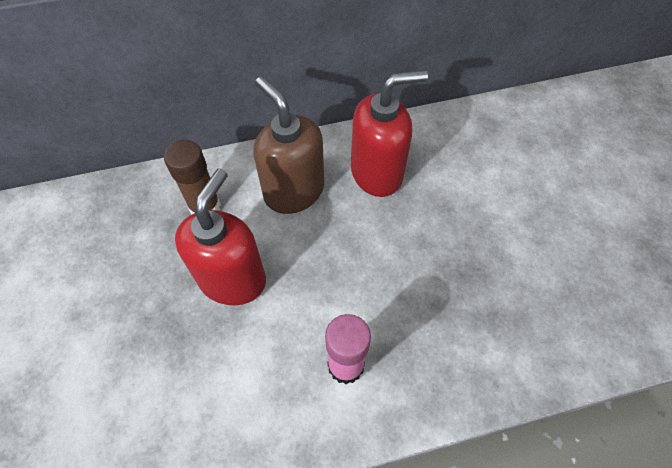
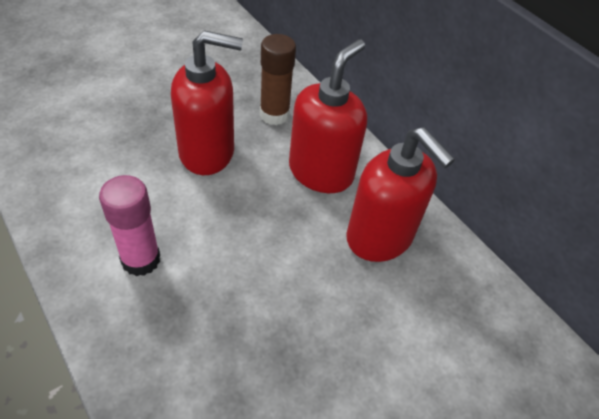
camera: 65 degrees right, 10 degrees down
(293, 191) = (321, 172): brown soap dispenser -> red soap dispenser

